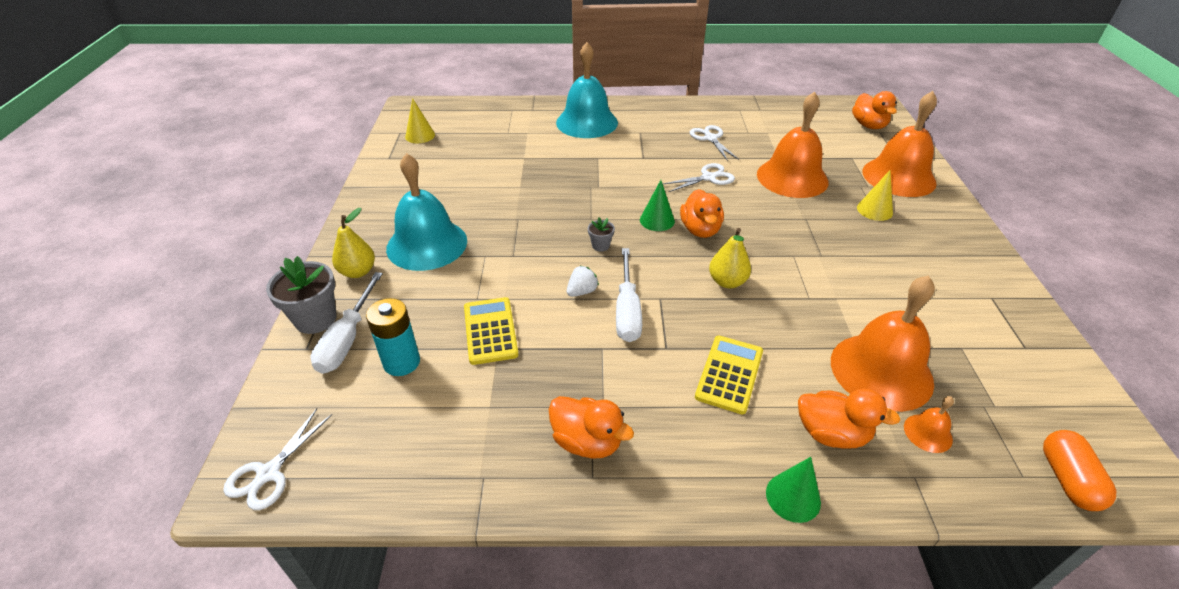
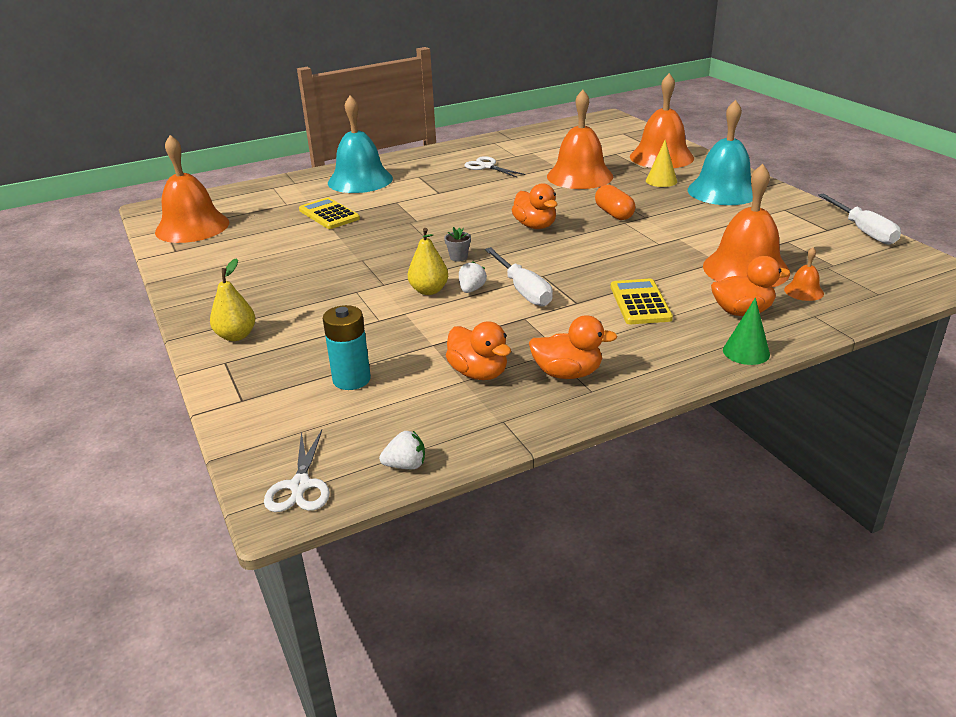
camera: 25 degrees left, 10 degrees down
(315, 319) = (228, 379): grey flower pot -> none
(348, 339) = (279, 381): white screwdriver -> white screwdriver (863, 231)
(363, 492) = (406, 465): none -> white strawberry
(420, 135) = (192, 227): yellow cone -> orange bell
(427, 244) = (288, 299): turquoise bell -> turquoise bell (723, 191)
(490, 331) = (414, 336): yellow calculator -> yellow calculator (329, 214)
(657, 220) = (492, 229): green cone -> none
(708, 177) = (510, 192): white scissors -> none
(727, 282) = (587, 251): yellow pear -> yellow pear (429, 290)
(868, 125) = (610, 131): orange duck -> orange duck (478, 373)
(1067, 479) = (905, 287): orange capsule -> orange capsule (614, 214)

